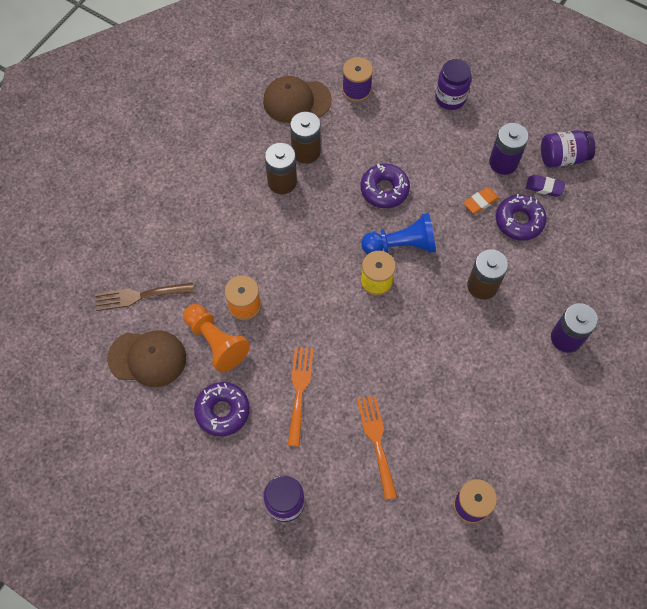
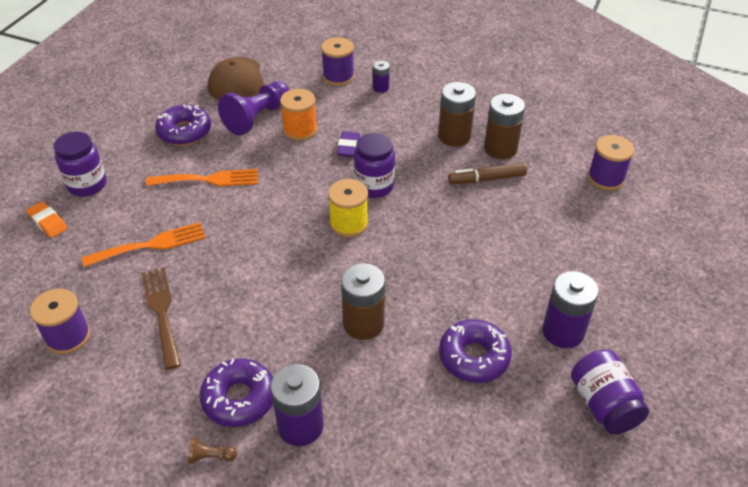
camera: 80 degrees right, 20 degrees down
(139, 296) = (298, 66): brown fork -> brown fork (161, 312)
(167, 261) = (338, 77): none -> purple spool
(196, 227) = (381, 88): none -> purple battery
(216, 342) = (257, 118): orange pawn -> purple pawn
(296, 101) = (564, 133): brown cap -> none
(341, 170) = (487, 179): none -> brown marker
(384, 190) = (474, 217): purple donut -> purple donut (239, 398)
(401, 245) = (402, 240): blue pawn -> none
(450, 98) = (641, 265): purple jar -> purple jar (374, 186)
(480, 202) = (489, 311): orange eraser -> orange eraser (48, 222)
(544, 187) = (541, 384): purple eraser -> purple eraser (348, 147)
(586, 397) = (211, 457): none -> brown pawn

